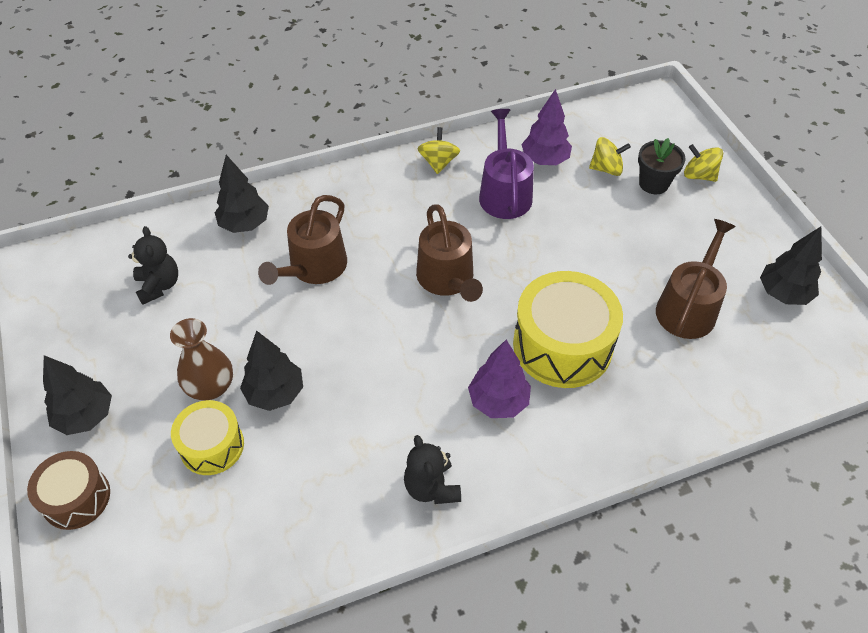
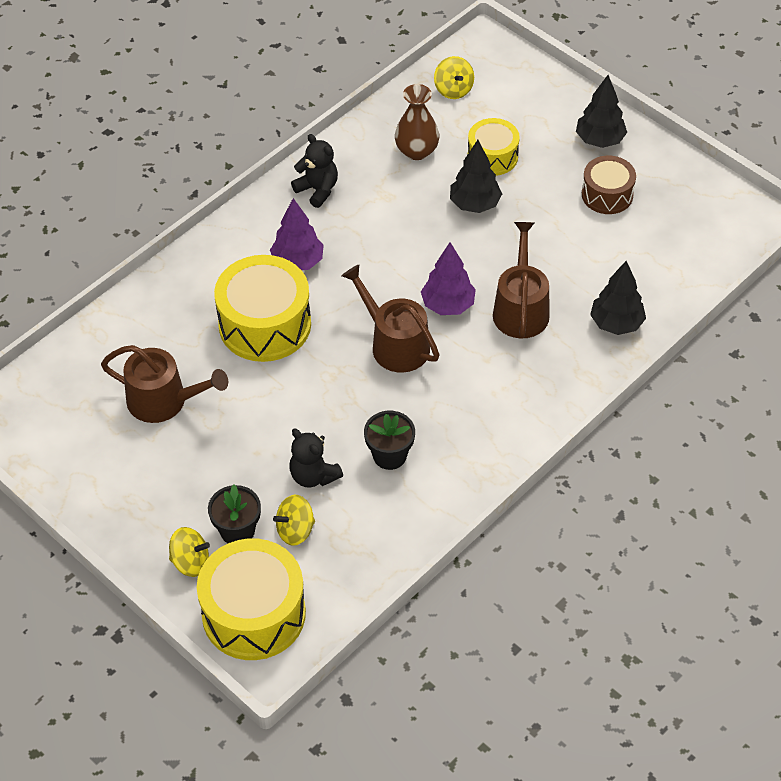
camera: 155 degrees right, 0 degrees up
(76, 498) = (556, 98): brown drum -> brown drum (607, 195)
(159, 286) = (639, 243): black teddy bear -> black teddy bear (313, 476)
(210, 387) = (527, 190): brown vase -> brown vase (416, 151)
(438, 162) = (478, 466): yellow spinning top -> yellow spinning top (453, 89)
(504, 193) = (389, 455): purple watering can -> black flower pot
(545, 160) = (367, 515): purple tree -> purple tree (448, 305)
(659, 129) = (254, 614): none -> yellow drum
(688, 307) = (164, 401): brown watering can -> brown watering can turned 75 degrees counterclockwise
(783, 294) = (76, 449): black tree -> none

